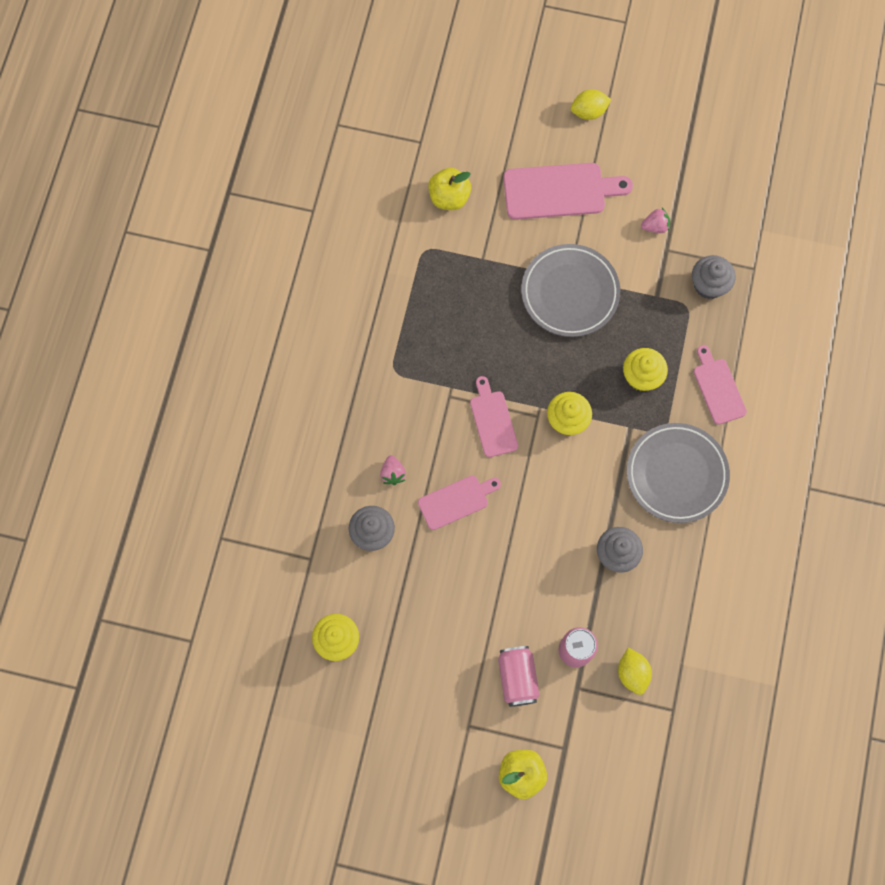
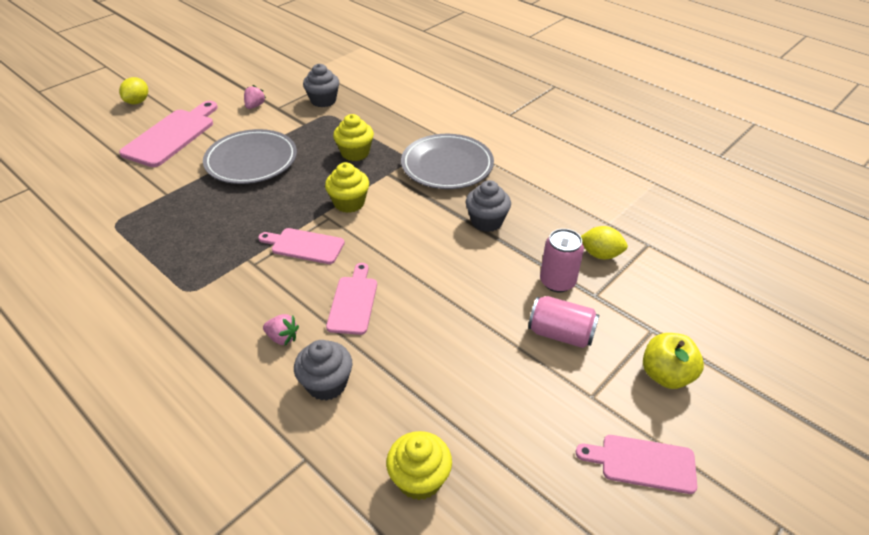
camera: 60 degrees left, 30 degrees down
(449, 197) = (94, 191): yellow apple -> none
(718, 388) = (400, 124): pink cutting board -> pink cutting board (642, 463)

